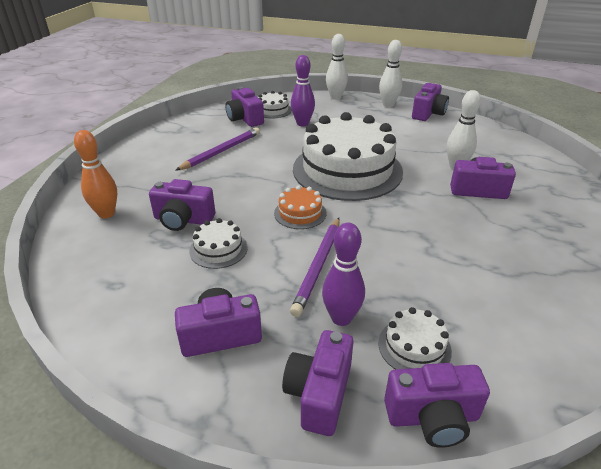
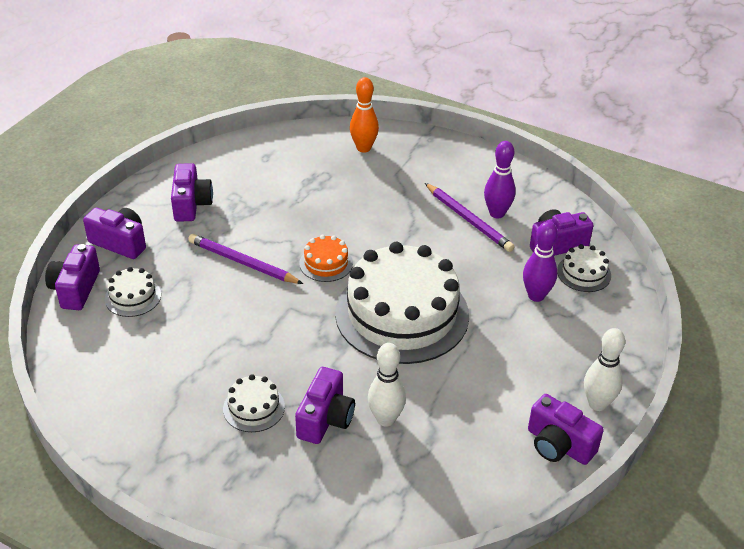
camera: 100 degrees right, 5 degrees up
(183, 220) = (339, 190): purple camera -> none
(218, 249) = (289, 208): white cake -> white cake (254, 408)
(335, 97) = (630, 347): white bowling pin -> none
(341, 318) = (178, 265): purple bowling pin -> purple bowling pin (497, 213)

